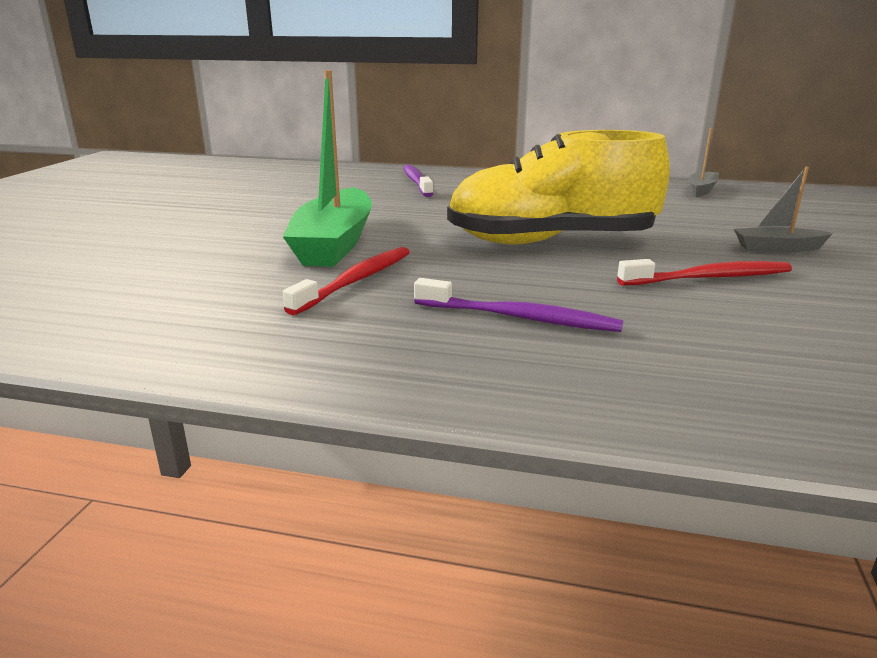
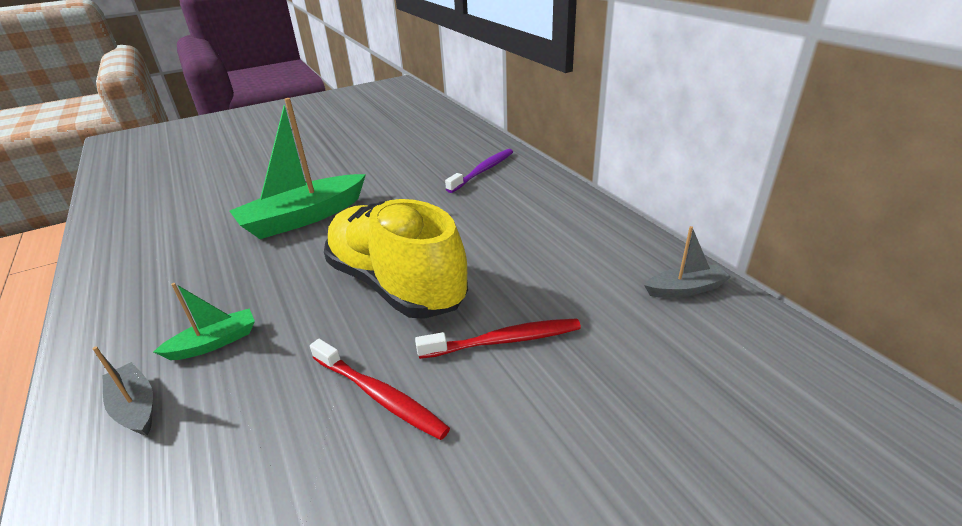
camera: 50 degrees right, 10 degrees up
(356, 281) = (239, 258): red toothbrush -> red toothbrush (504, 341)
(519, 318) = (214, 342): purple toothbrush -> green boat
(777, 248) = (523, 408): grey boat -> grey boat (135, 407)

